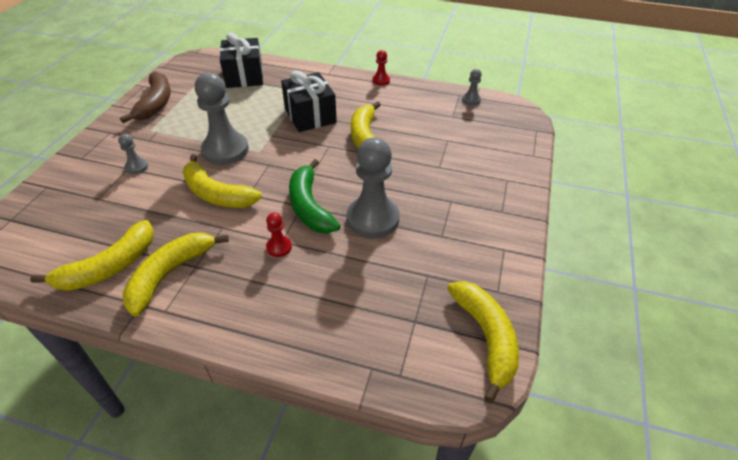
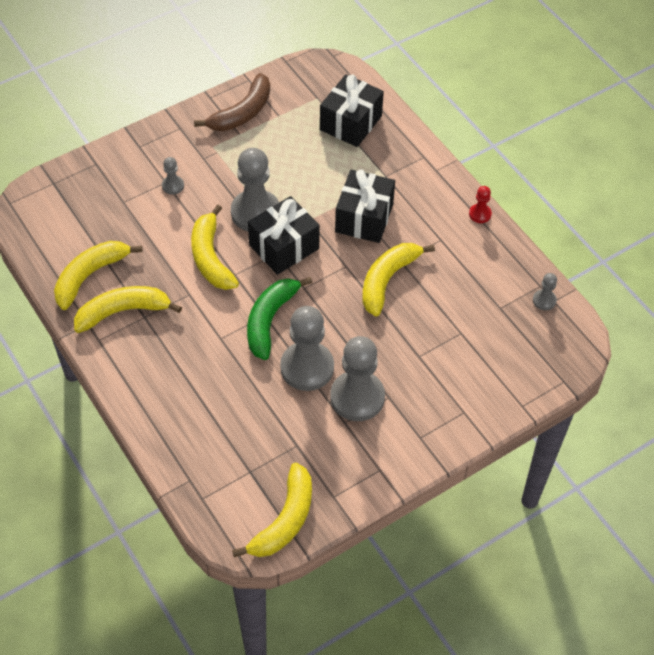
camera: 40 degrees right, 10 degrees up
(109, 266) = (90, 276): yellow banana -> yellow banana turned 135 degrees clockwise
(270, 158) = (284, 247): none -> black gift
(279, 247) = (214, 342): red pawn -> none
(431, 214) = (357, 397): none -> grey pawn

